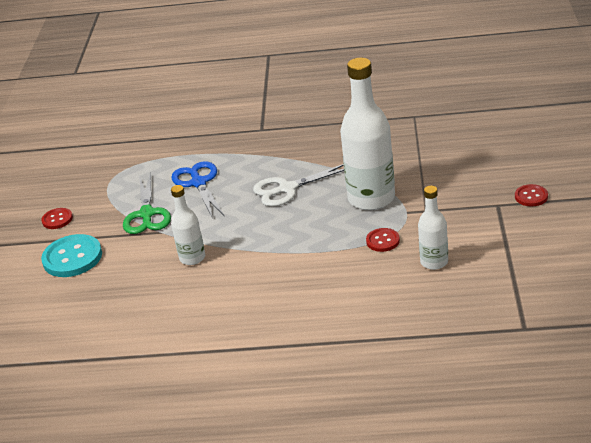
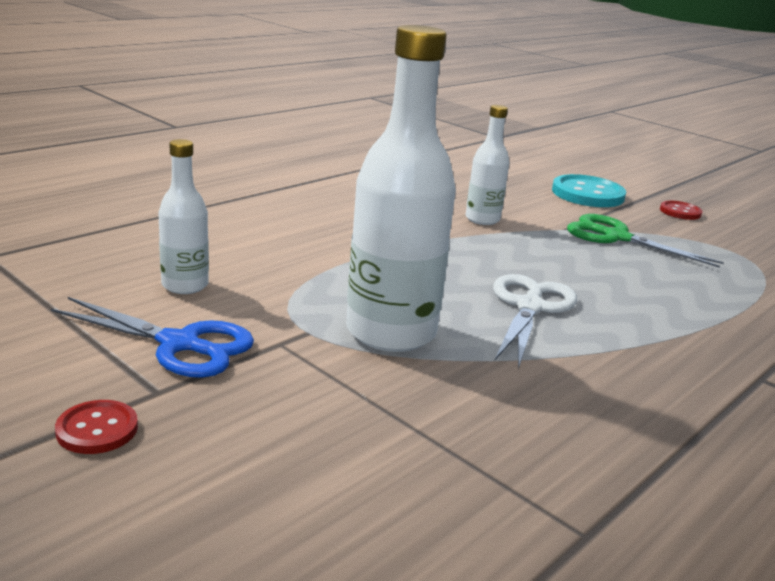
camera: 125 degrees right, 10 degrees down
(198, 183) = (646, 279): blue scissors -> blue scissors (179, 344)
(383, 241) = (291, 288): red button -> none

